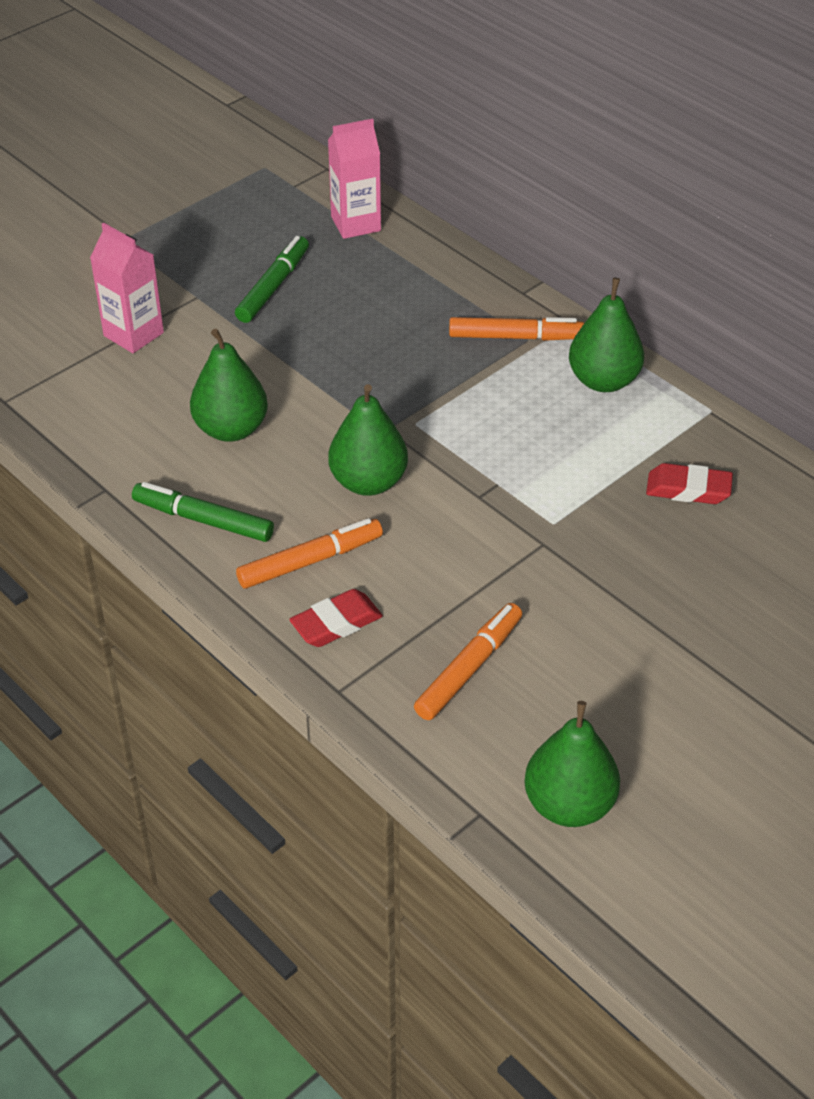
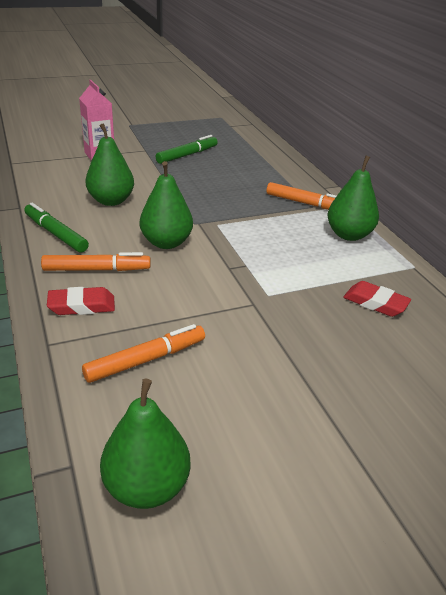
camera: 20 degrees right, 10 degrees down
(356, 224) = (250, 143): pink carton -> none

